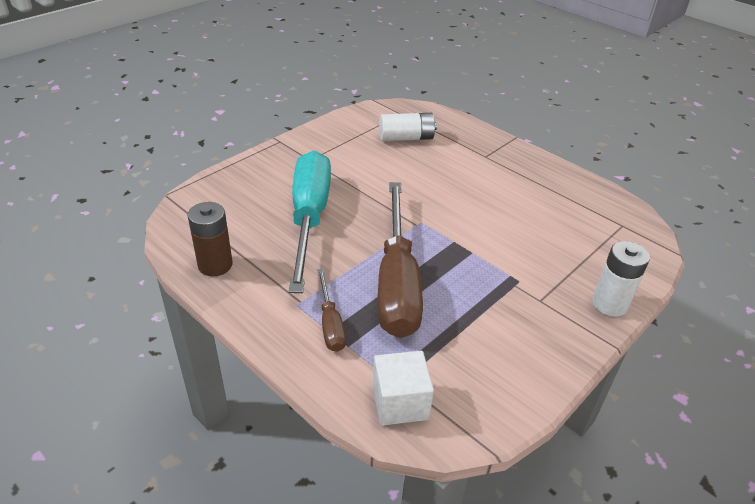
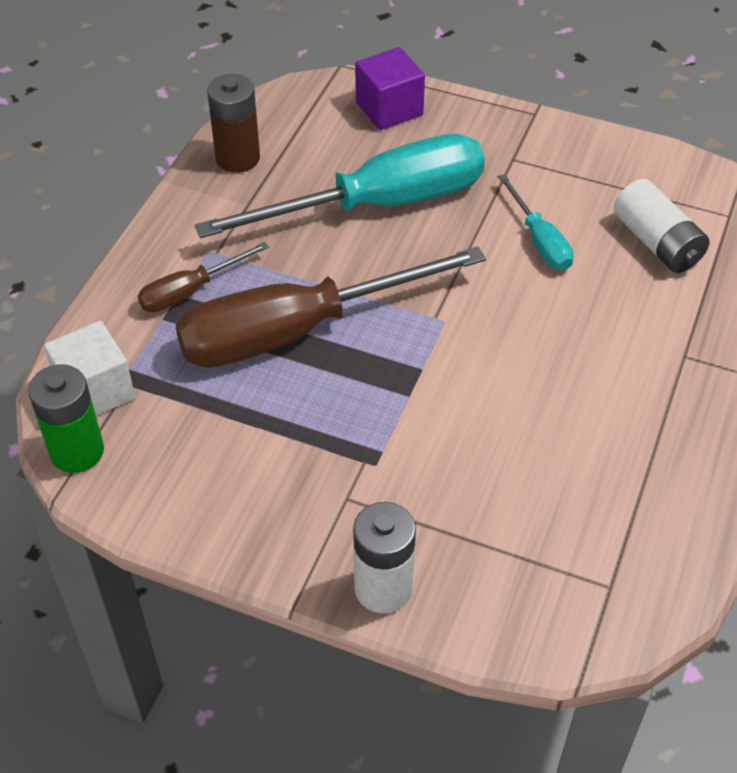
camera: 70 degrees right, 10 degrees up
(227, 188) = (389, 109): none -> purple cube
(380, 171) = (539, 240): none -> turquoise screwdriver
(455, 428) = (77, 451): none -> green battery

